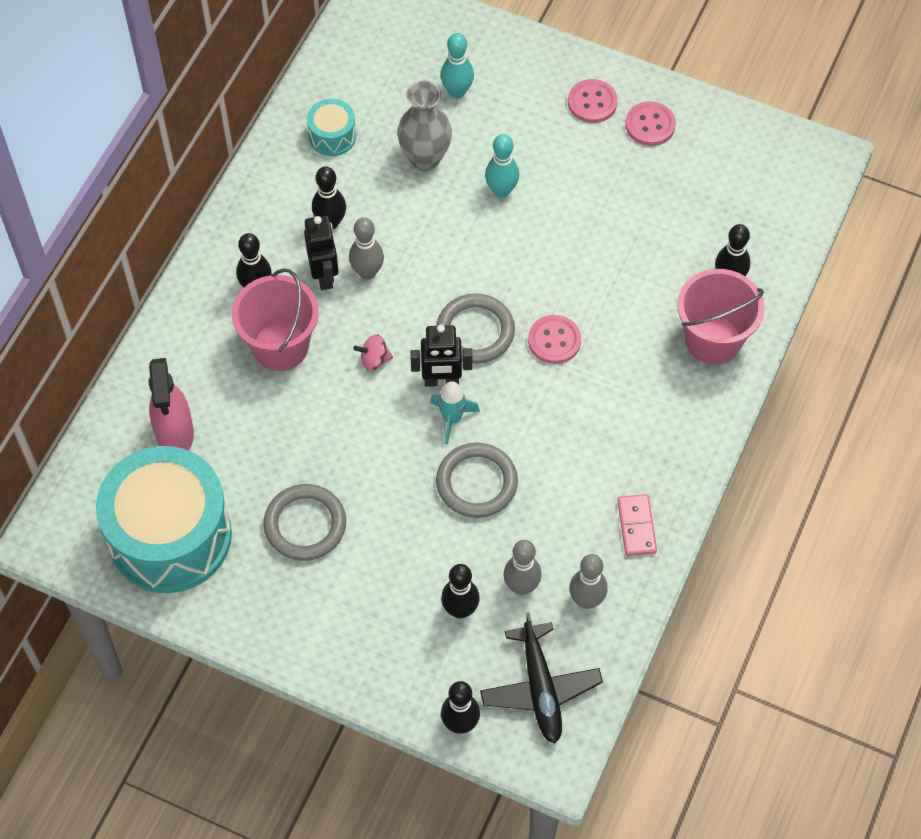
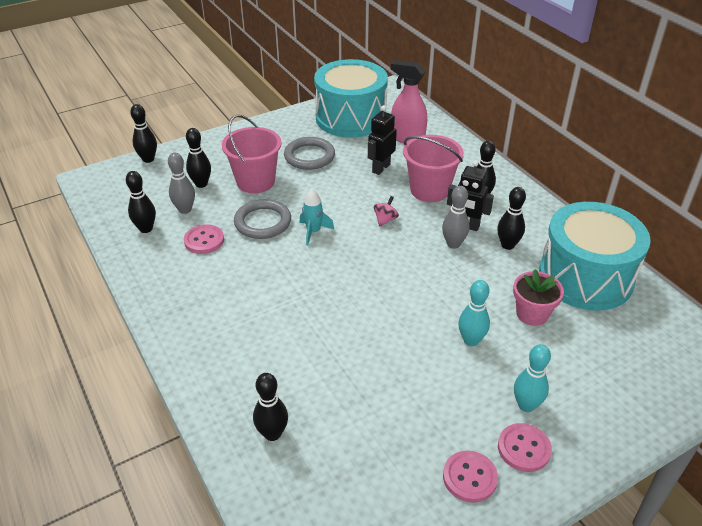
camera: 125 degrees right, 20 degrees down
(332, 136) = (585, 277): turquoise drum -> turquoise drum, size x2.32
(425, 158) = (532, 314): grey vase -> pink flower pot
(441, 381) = (343, 239): black robot -> black robot (381, 168)
(457, 91) = (590, 364): turquoise bowling pin -> turquoise bowling pin (526, 405)
(475, 331) = (364, 270): grey ring -> none
(540, 689) = (126, 190): black plane -> none
(554, 340) = (320, 302): pink button -> pink button (204, 240)
(586, 600) = (146, 229): grey bowling pin -> black bowling pin
(636, 526) = (158, 271): pink domino -> none
(713, 340) = (234, 388): pink bucket -> pink bucket (255, 181)

